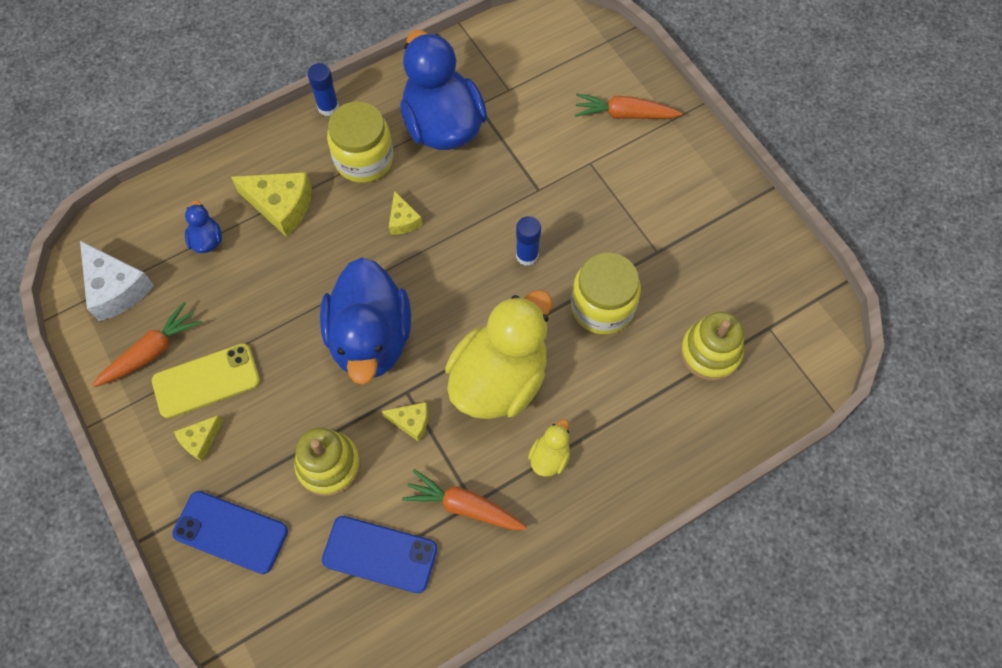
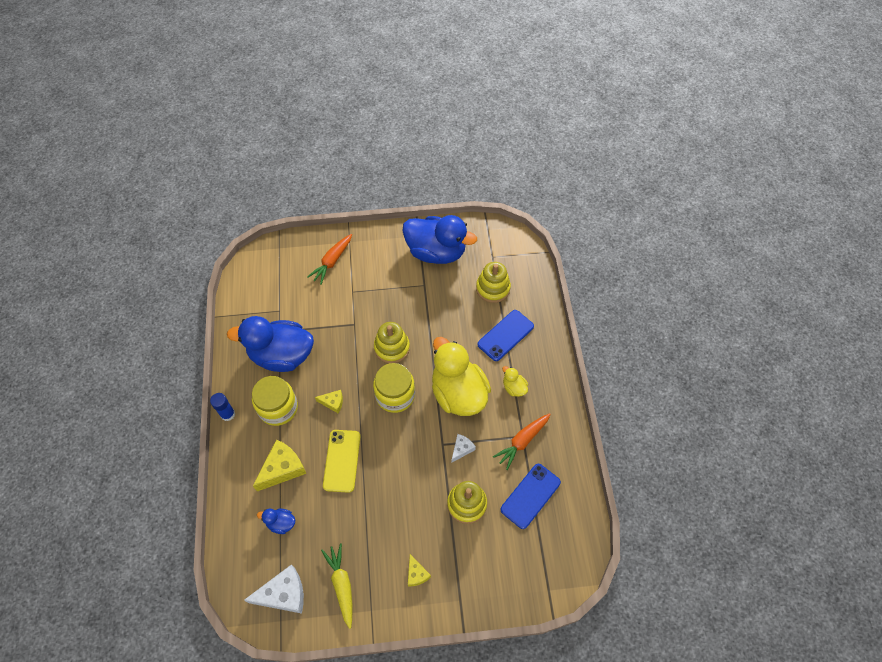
camera: 65 degrees left, 5 degrees down
(151, 351) = (341, 585): orange carrot -> yellow carrot
(206, 381) = (379, 557): yellow phone -> yellow phone (342, 460)
(231, 532) = (482, 575): blue phone -> blue phone (505, 335)
(371, 339) = (400, 451): blue duck -> blue duck (436, 252)
(411, 422) = (461, 449): yellow cheese -> white cheese
(527, 255) = (392, 347): blue glue stick -> yellow stacking toy
(602, 307) = (442, 325): yellow jar -> yellow jar (395, 395)

